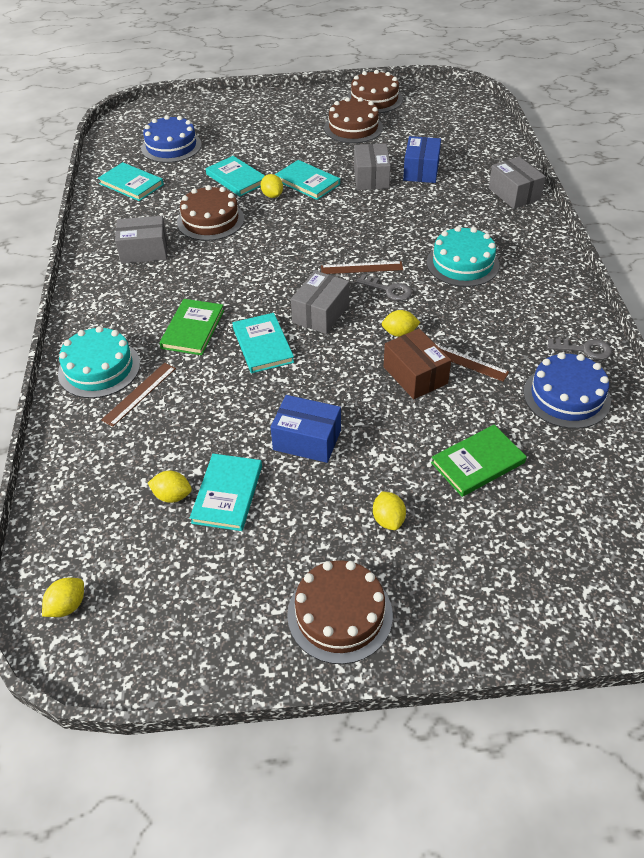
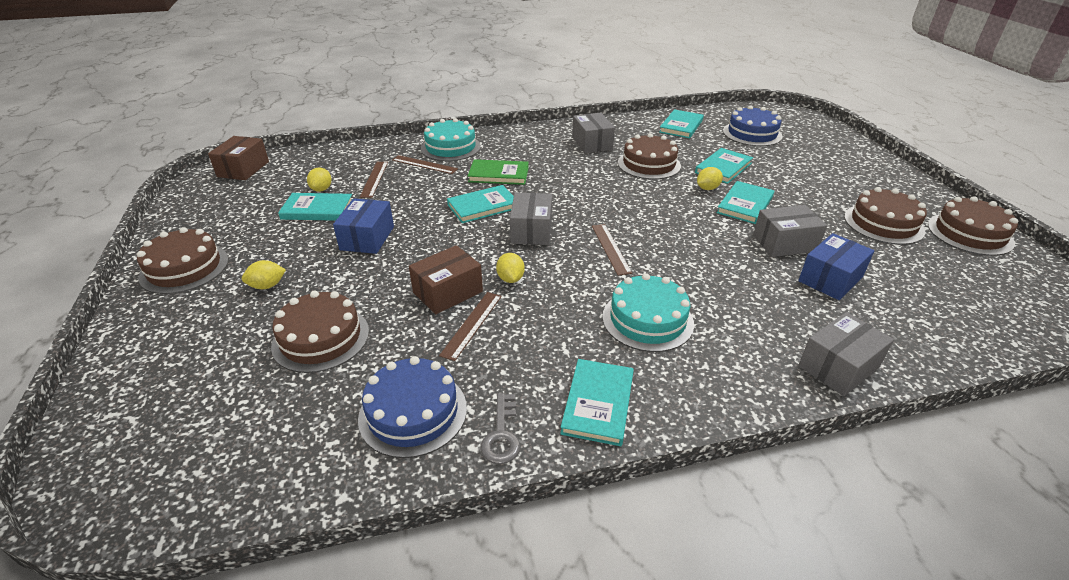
camera: 80 degrees right, 10 degrees down
(67, 606) = (243, 169): yellow lemon -> brown box
(162, 442) = (374, 179): none -> brown ruler
(320, 313) = (531, 231): grey box -> grey box turned 75 degrees clockwise
(388, 290) = (579, 268): grey key -> none
(421, 171) = (830, 279): blue box -> blue box turned 45 degrees counterclockwise
(477, 462) = (321, 338): green book -> brown cake
(552, 301) = (598, 403): none -> turquoise book

